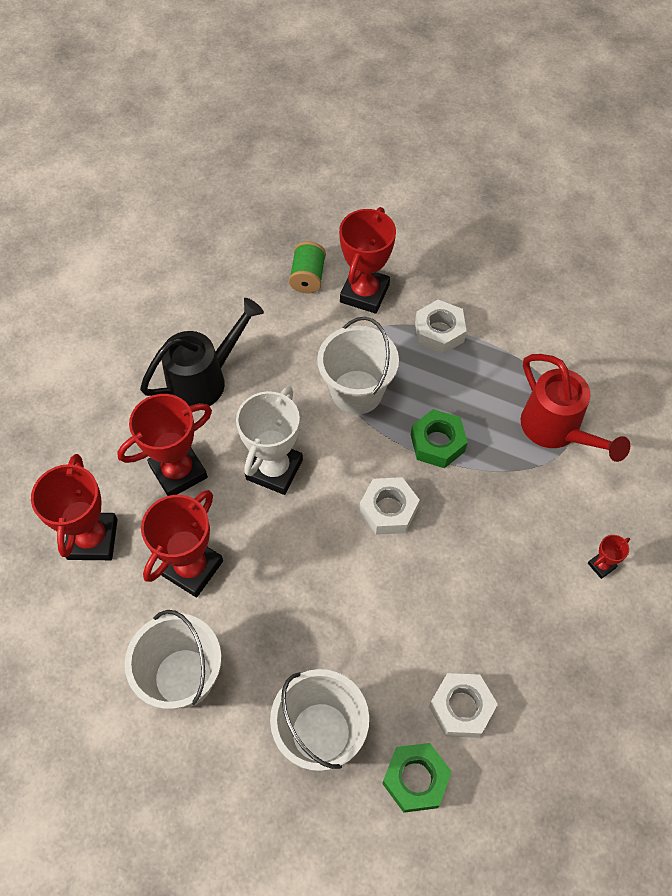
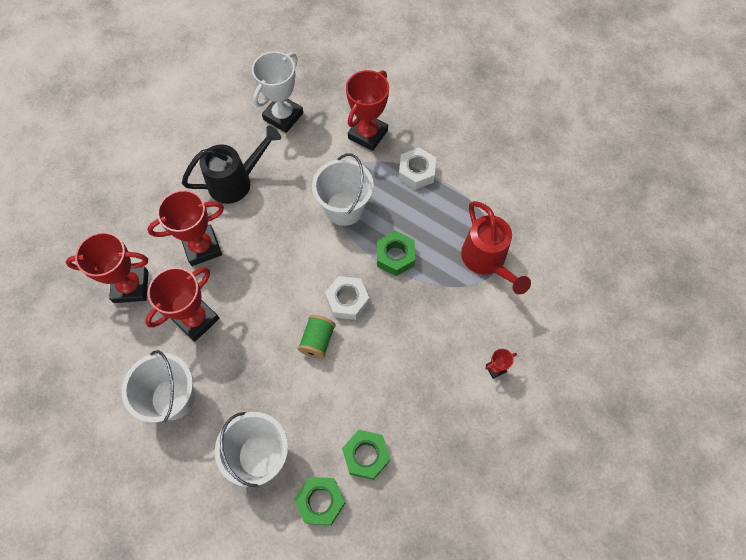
camera: 10 degrees right, 5 degrees up
(92, 539) = (131, 287): red trophy -> red trophy turned 75 degrees clockwise
(274, 469) = (271, 257): white trophy -> white trophy (283, 116)
(307, 277) = (328, 116): green spool -> green spool (317, 341)
(461, 707) = (366, 455): white nut -> green nut

